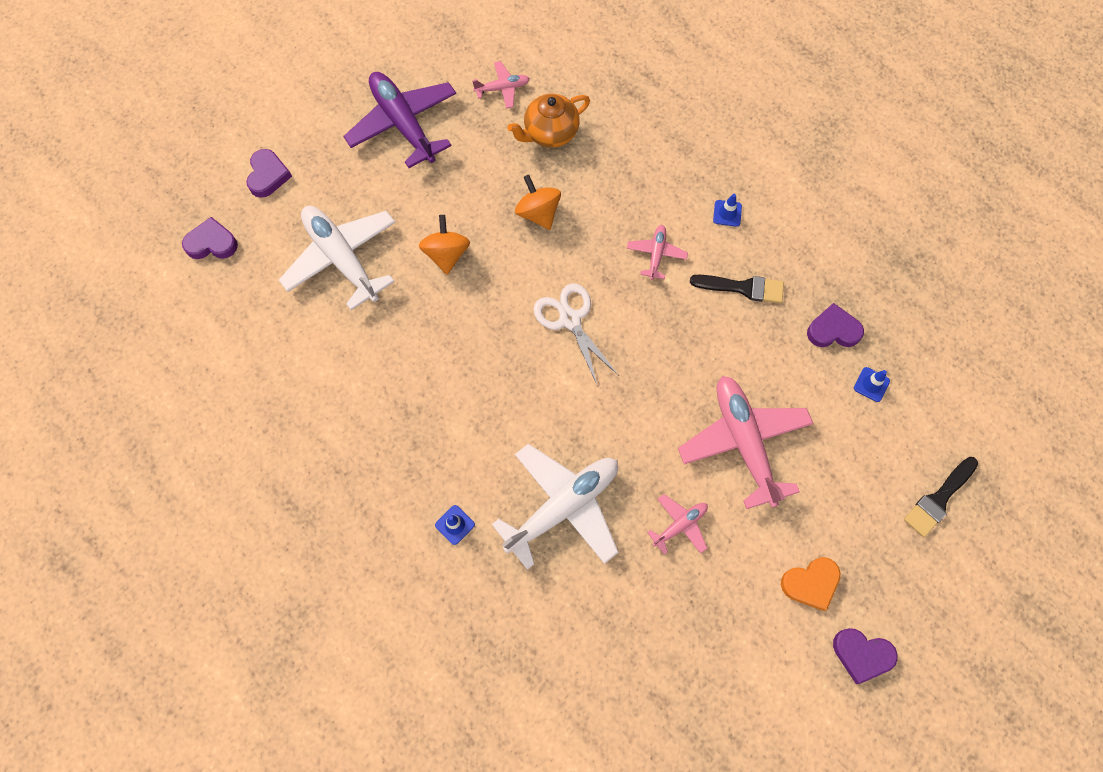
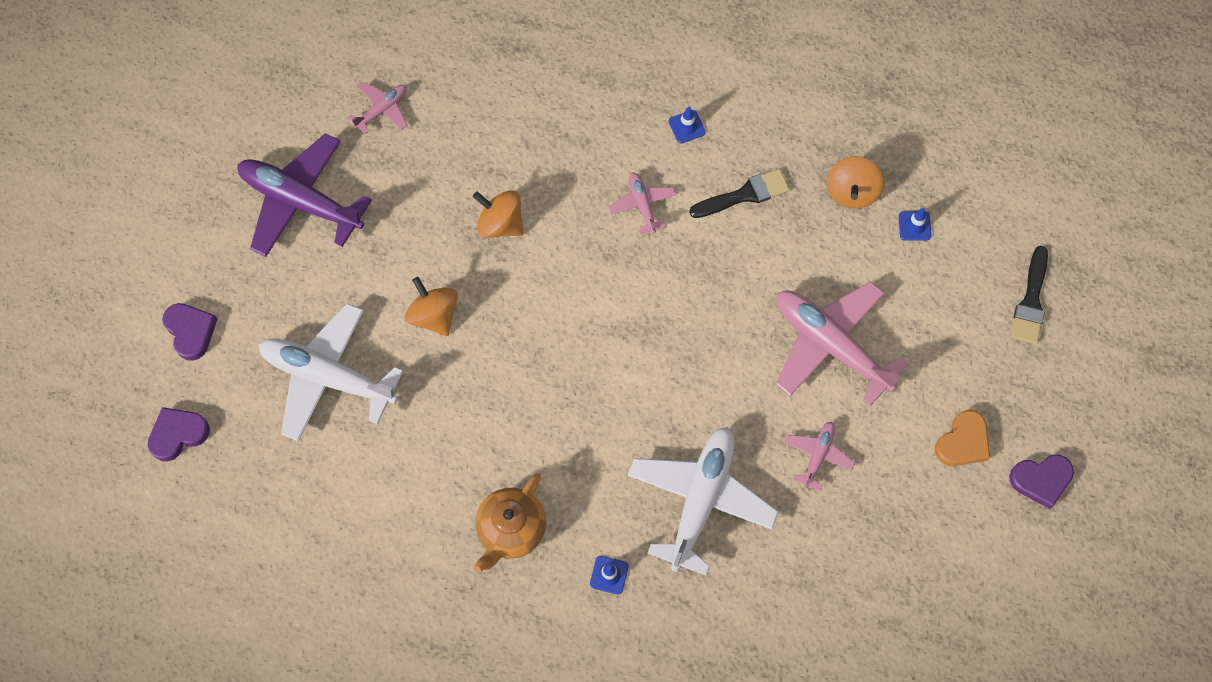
camera: 30 degrees left, 0 degrees up
(550, 133) = (461, 133): orange teapot -> orange teapot (511, 530)
(569, 319) = (597, 315): white scissors -> none
(833, 330) = (851, 192): purple heart -> orange spinning top

